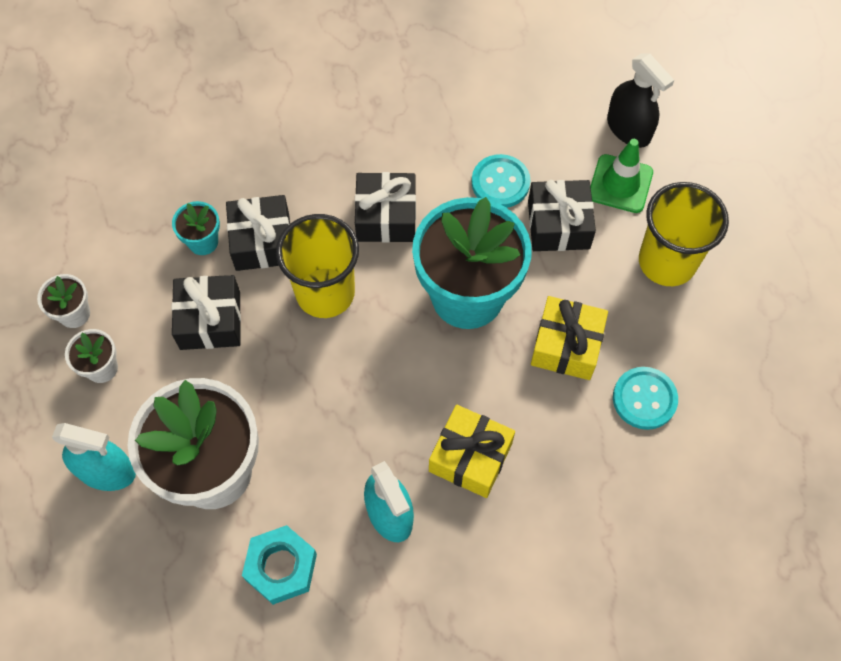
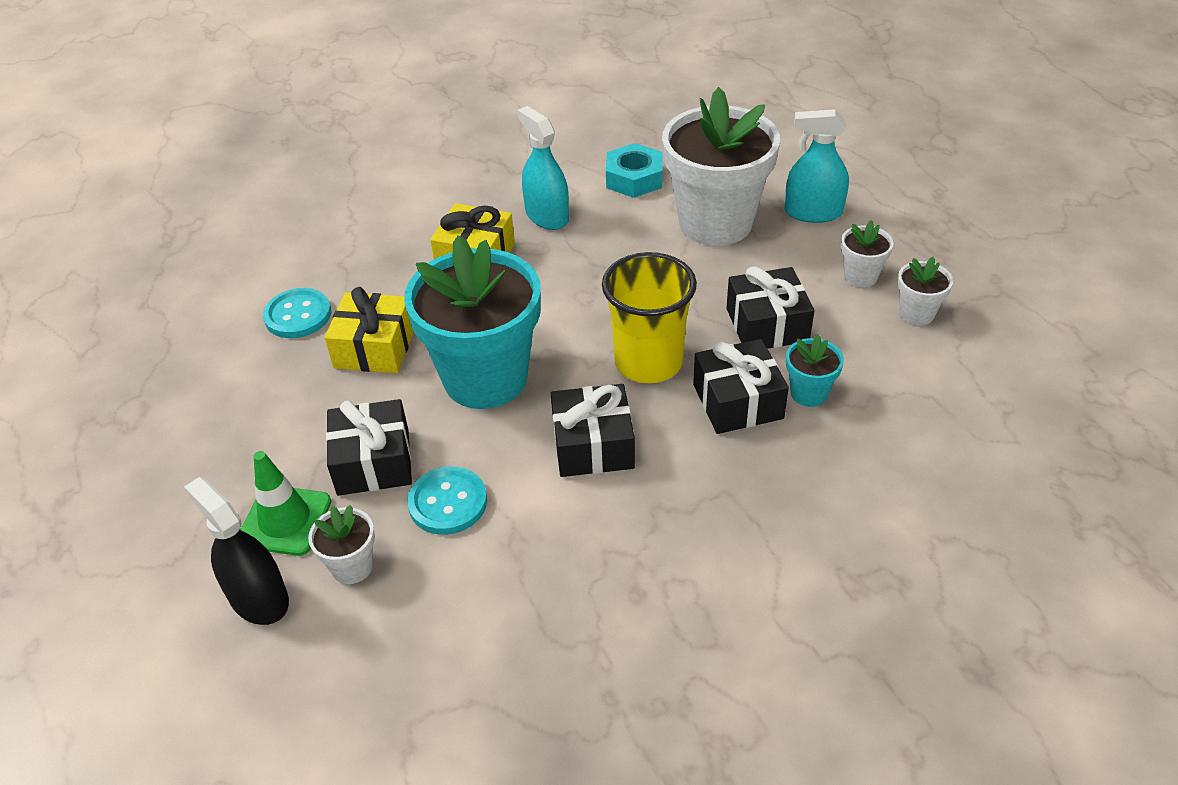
camera: 175 degrees right, 20 degrees down
(567, 143) = (352, 566): none -> white flower pot
(667, 262) = (244, 438): yellow cup -> none

